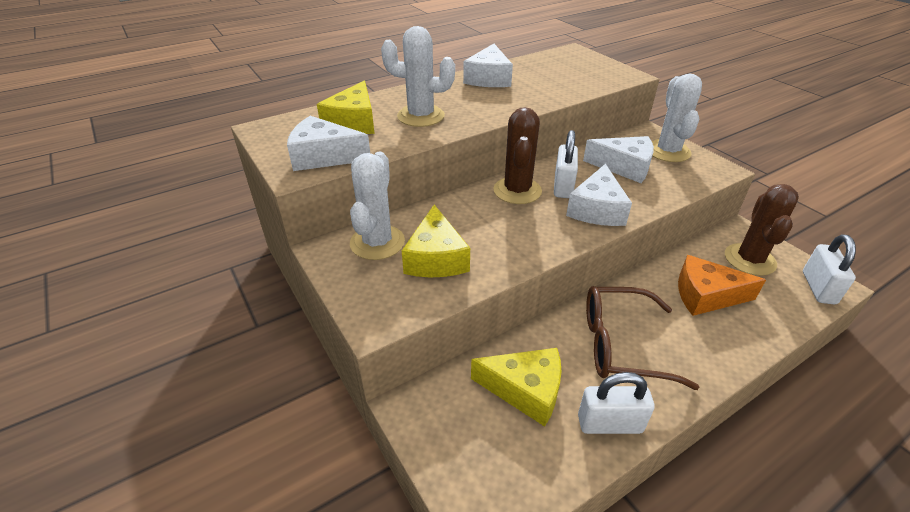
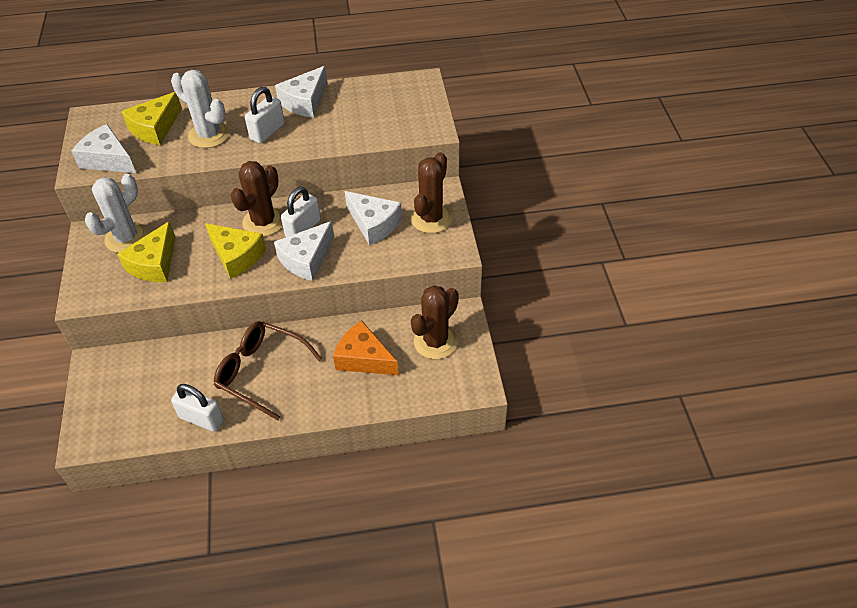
camera: 25 degrees right, 10 degrees up
(525, 390) = (170, 378): yellow cheese -> yellow cheese (236, 256)
(668, 151) = (431, 218): white cactus -> brown cactus
(818, 288) = (462, 384): white padlock -> white padlock (267, 132)

